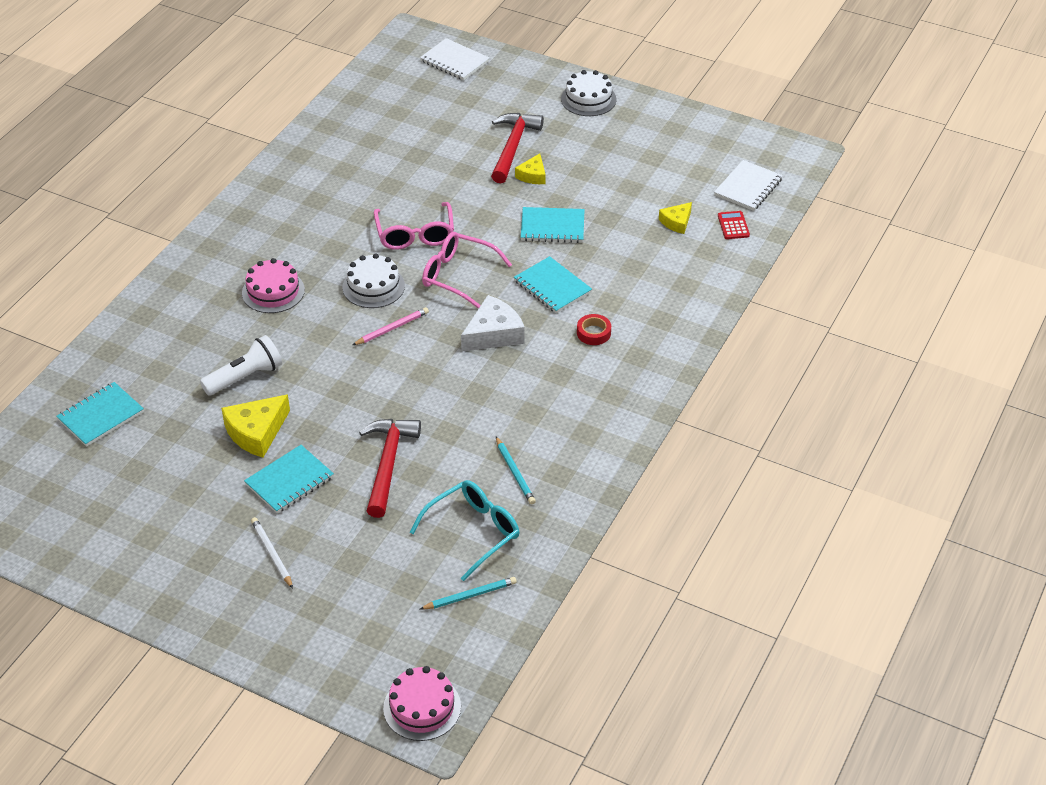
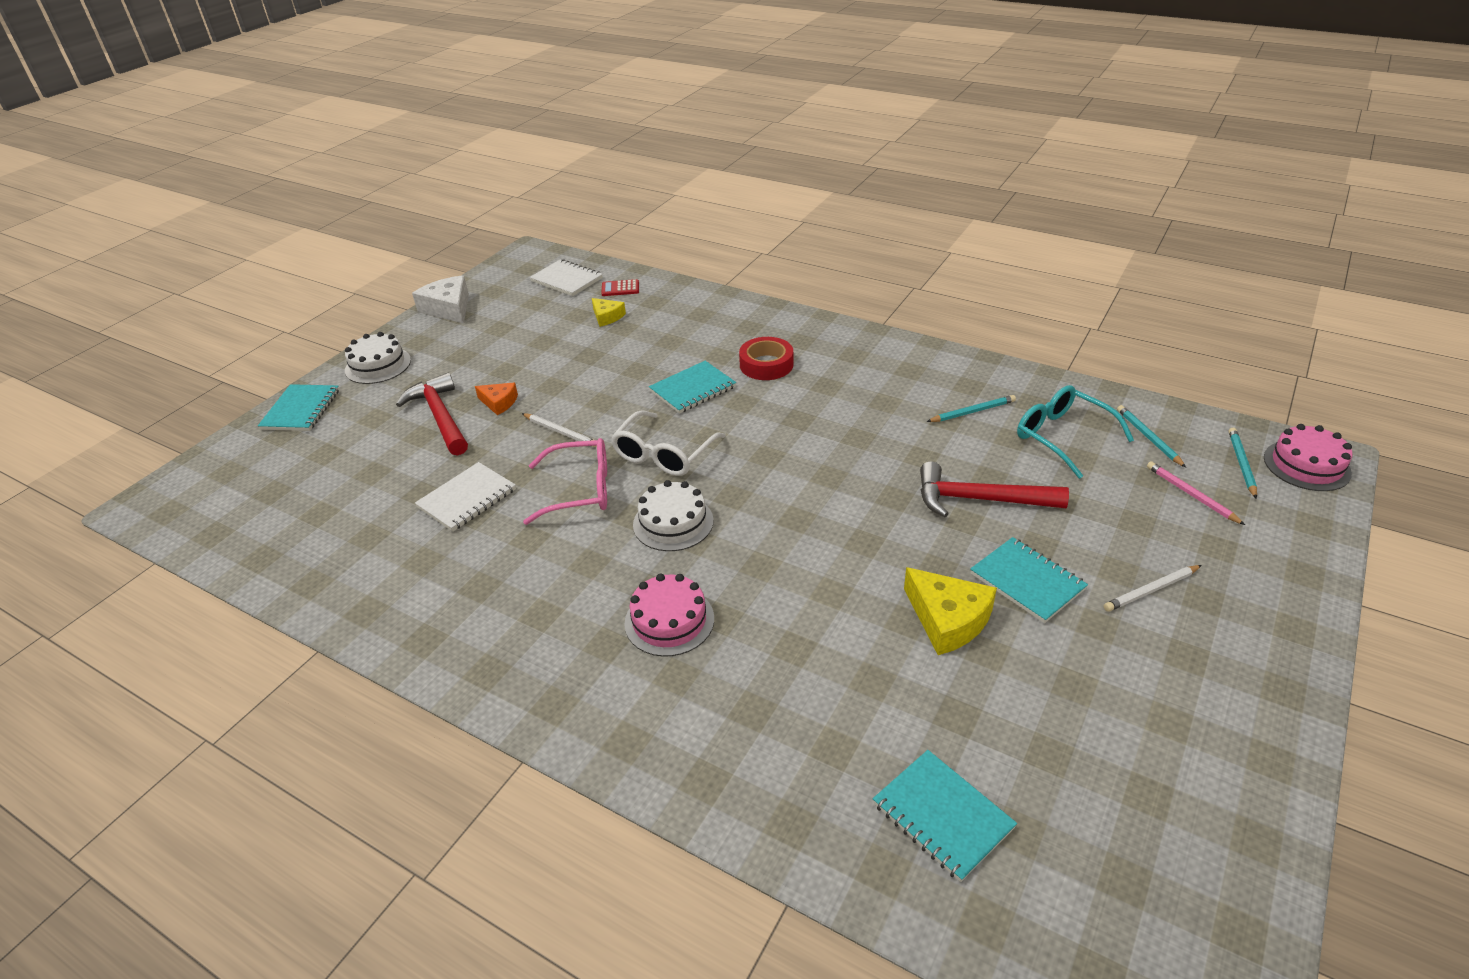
camera: 85 degrees left, 5 degrees down
(245, 377) = (844, 639): white flashlight -> none
(392, 328) = (752, 504): pink pencil -> pink pencil (1191, 495)
(426, 657) = (1241, 464): none -> turquoise pencil
(454, 61) = (236, 465): white notebook -> white notebook (467, 499)
(458, 276) = (664, 454): pink glasses -> white glasses
(490, 215) = (560, 432): none -> white pencil
(493, 334) = (764, 427): white cheese -> white cheese (448, 308)
(513, 147) = (440, 417): red hammer -> red hammer turned 45 degrees clockwise
(533, 175) = (499, 402): yellow cheese -> orange cheese
(552, 227) = (594, 389): turquoise notebook -> turquoise notebook (301, 410)
(593, 333) = (766, 365): red tape -> red tape, size x1.52

